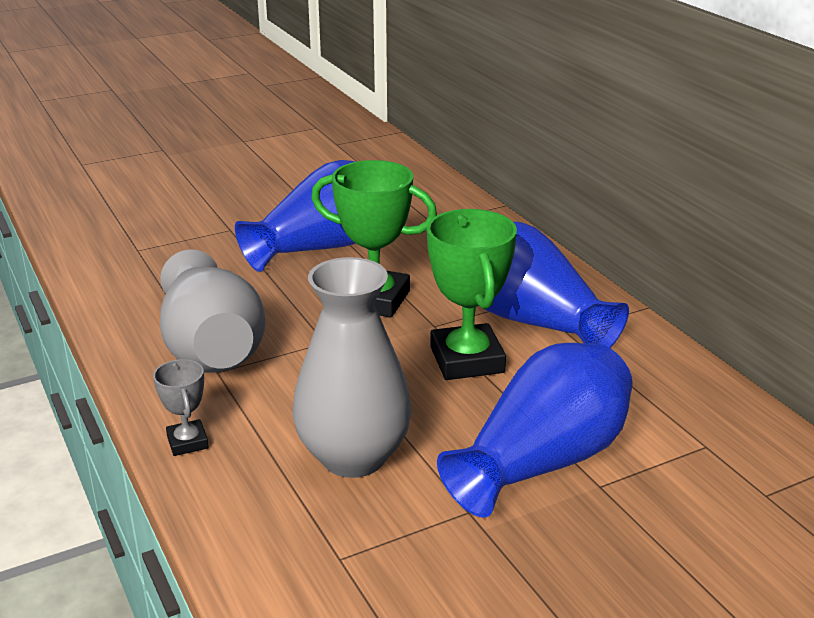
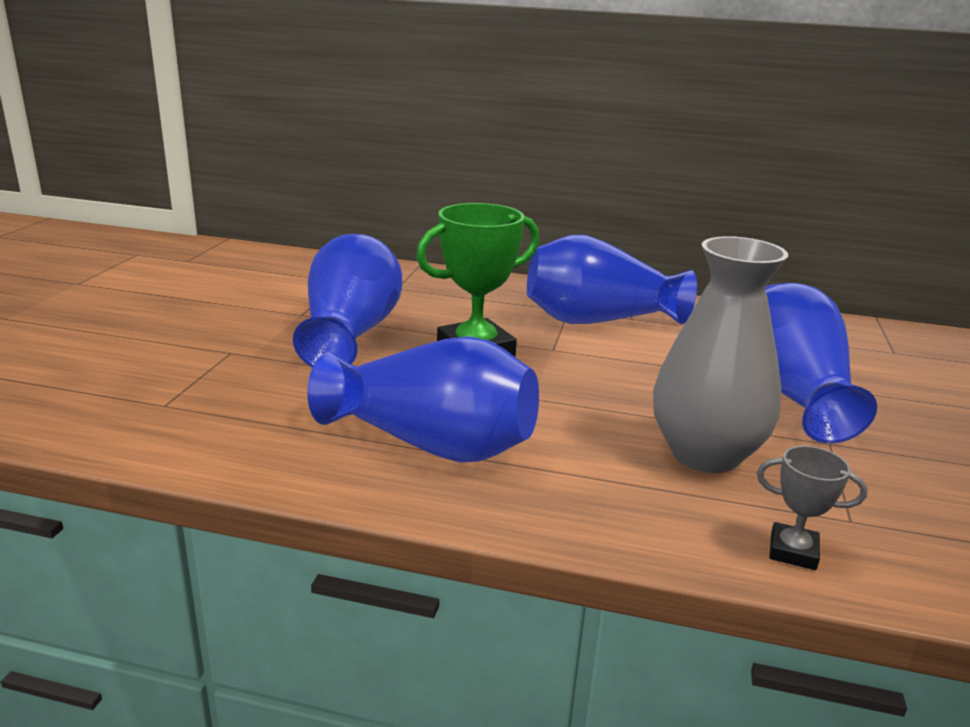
camera: 50 degrees left, 5 degrees down
(187, 442) = (584, 521): grey trophy -> grey trophy (793, 551)
(211, 348) = (431, 444): grey vase -> blue vase
(467, 360) = (621, 359): green trophy -> none

